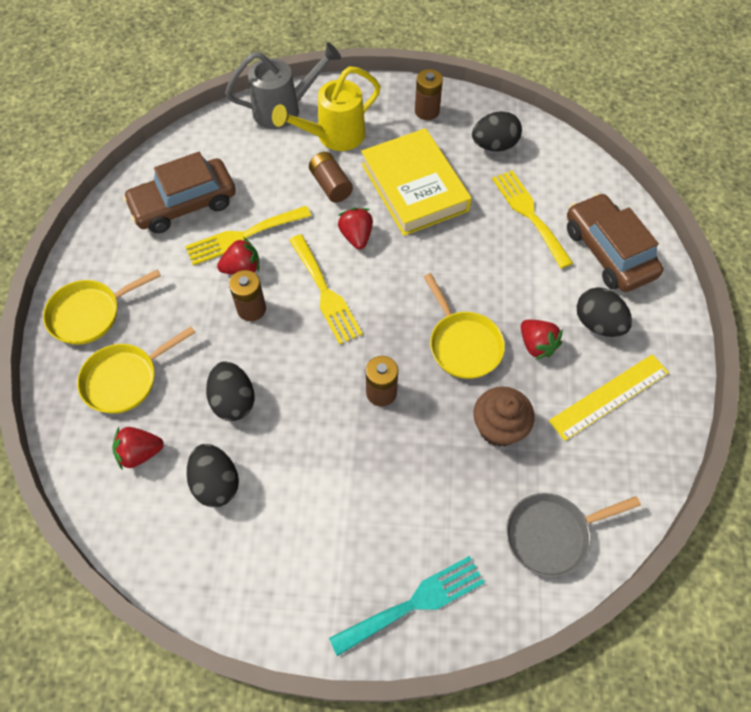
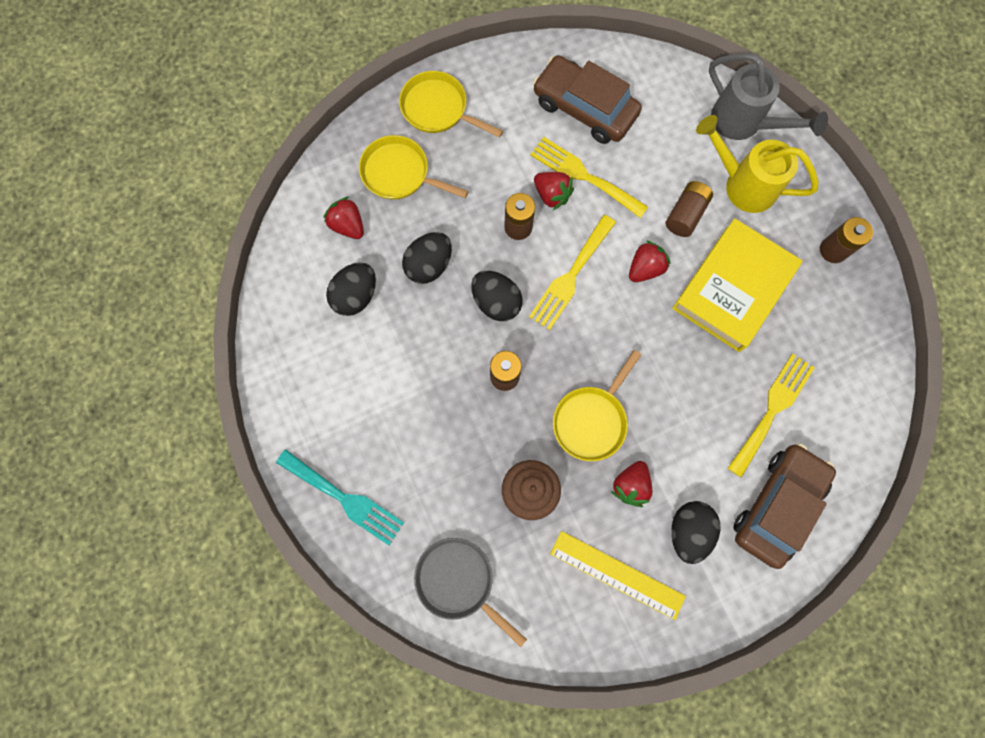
camera: 60 degrees right, 15 degrees up
(494, 145) = (834, 335): black egg -> black egg (496, 302)

